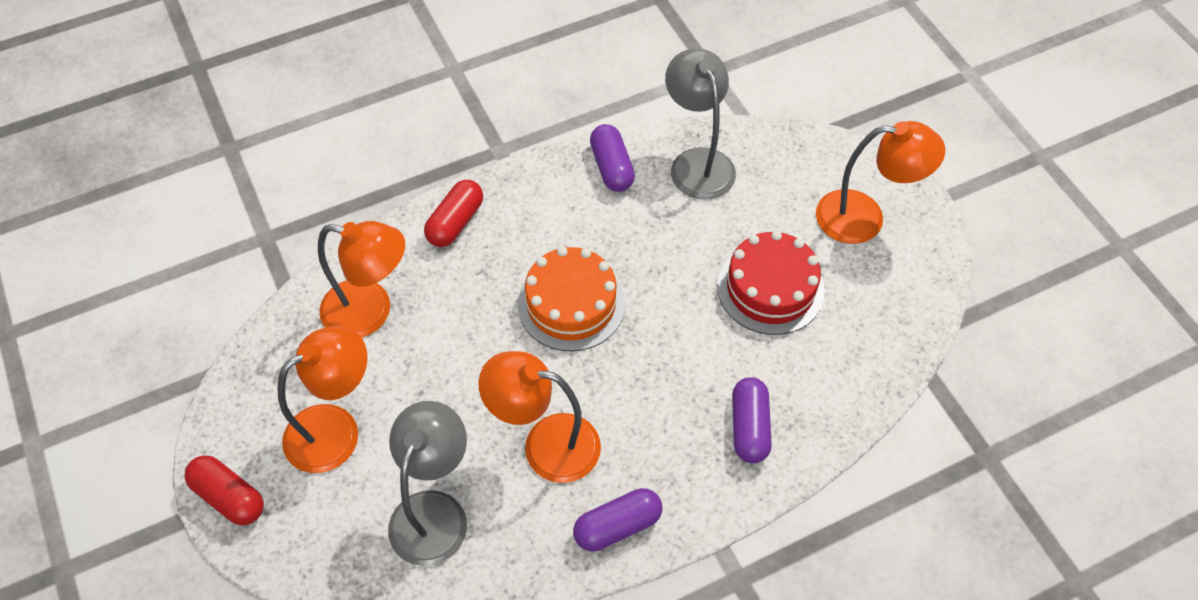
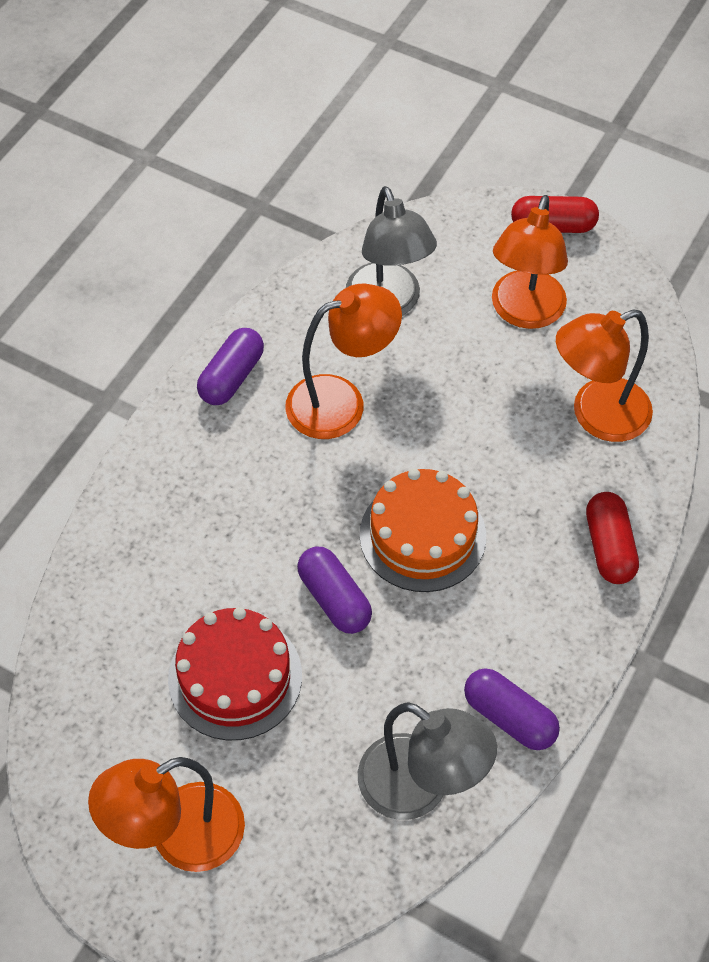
camera: 145 degrees right, 0 degrees up
(749, 427) = (170, 521): purple capsule -> purple capsule (334, 599)

